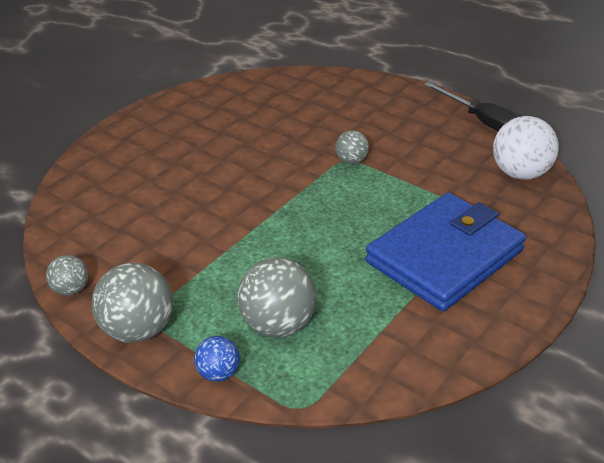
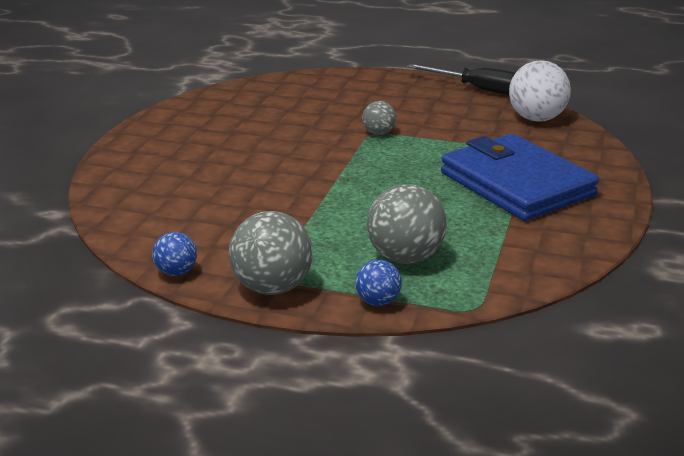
camera: 20 degrees left, 10 degrees down
(70, 290) = (176, 272): grey ball -> blue ball
(444, 256) = (516, 184): blue wallet -> blue wallet turned 60 degrees counterclockwise

